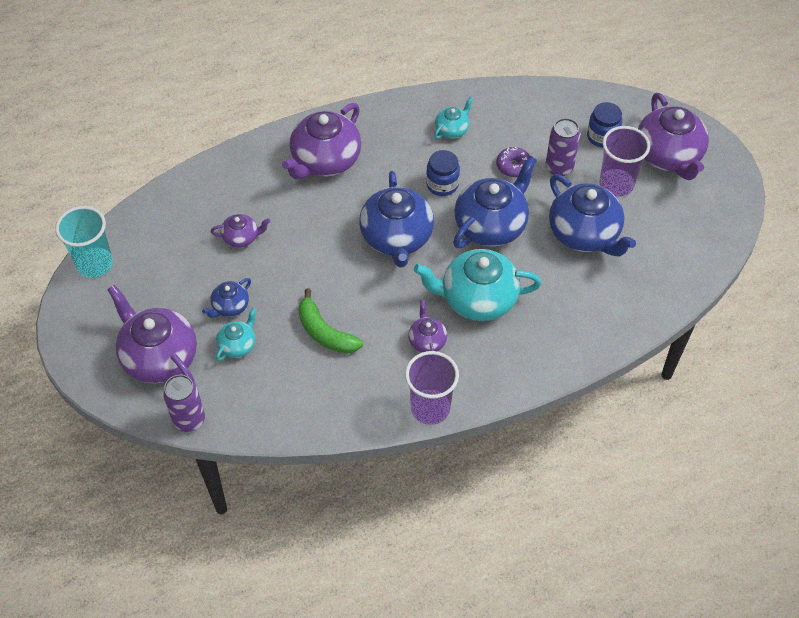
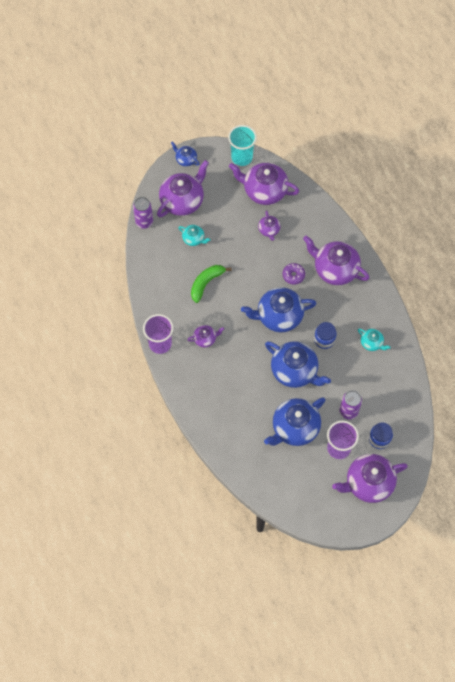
camera: 85 degrees right, 10 degrees up
(166, 238) = (264, 190): none -> purple teapot
(230, 306) = (219, 231): blue teapot -> blue teapot (186, 159)
(477, 299) = (238, 365): turquoise teapot -> none
(513, 166) = (345, 382): purple donut -> purple donut (293, 275)

